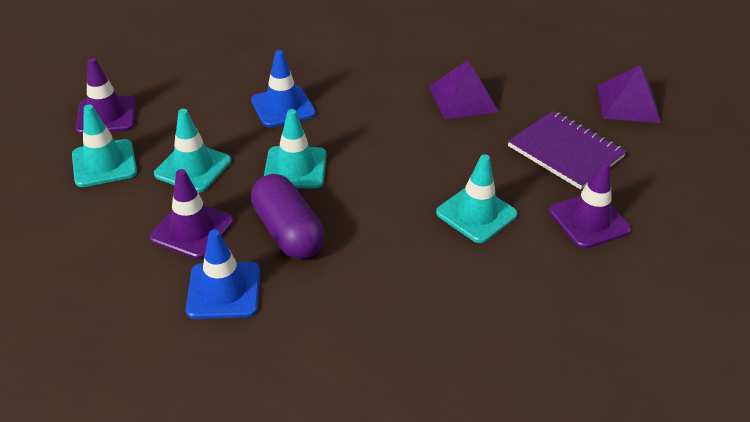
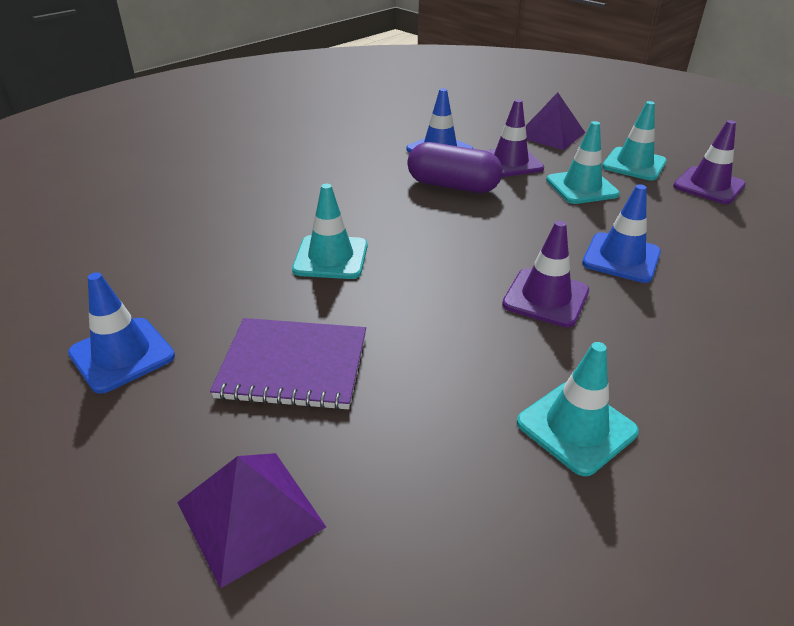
camera: 140 degrees right, 5 degrees down
(295, 168) = (518, 220): turquoise traffic cone -> turquoise traffic cone (576, 427)
(463, 99) = (482, 372): purple pyramid -> purple pyramid (550, 134)
(589, 220) = (218, 301): purple traffic cone -> purple traffic cone (545, 298)
(673, 212) = (122, 355): none -> blue traffic cone

